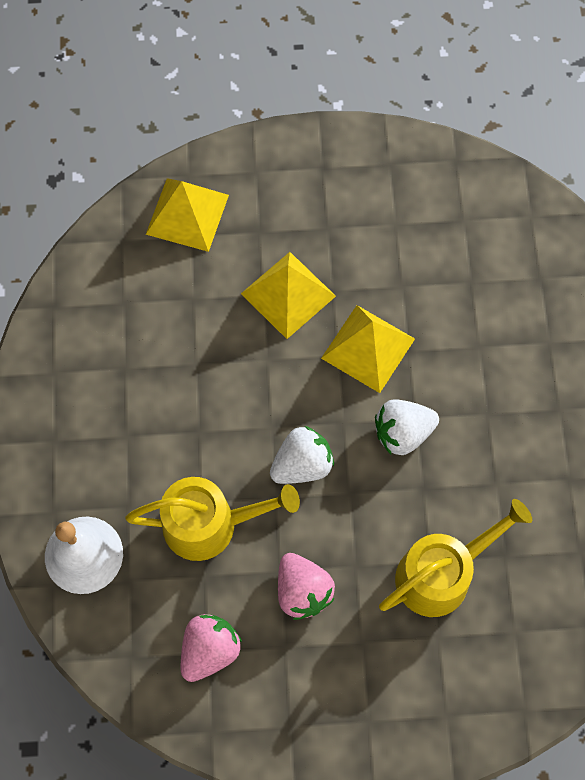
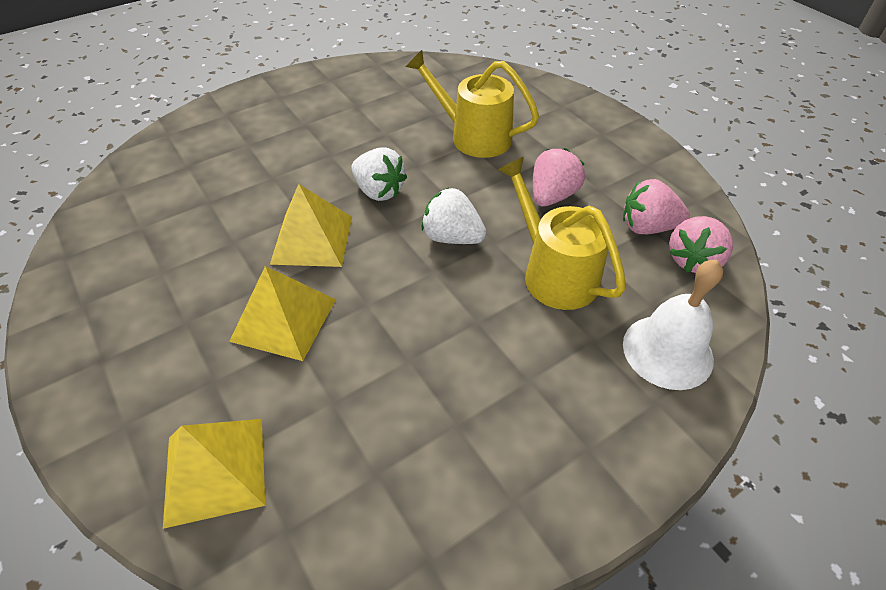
camera: 120 degrees left, 20 degrees down
(149, 657) = (693, 260): none -> pink strawberry

